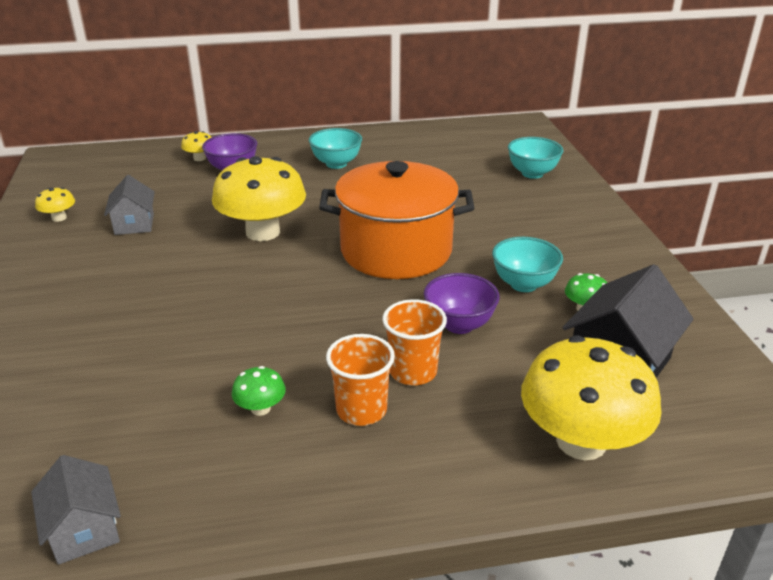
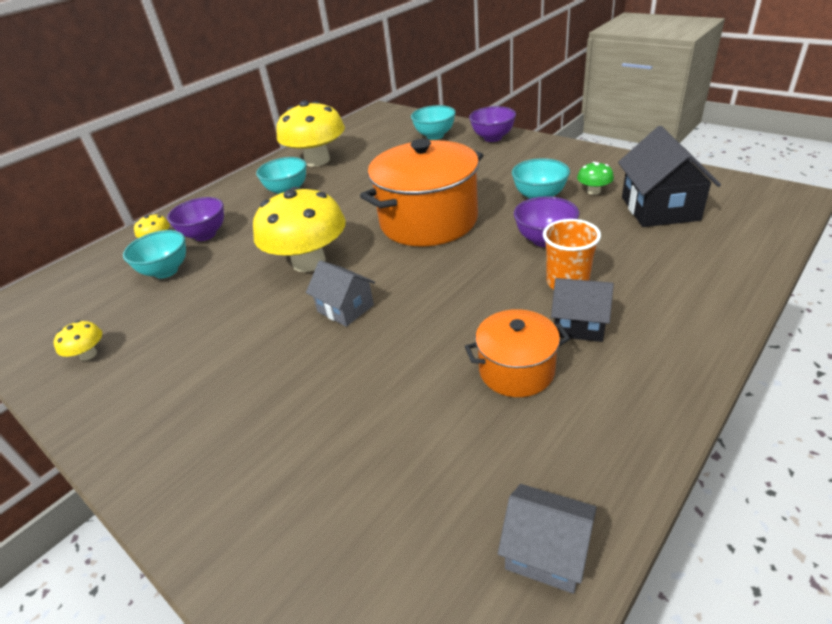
camera: 35 degrees left, 5 degrees up
(134, 224) = (180, 317): grey house -> grey house (345, 308)
(173, 184) = (166, 271): none -> turquoise bowl
(260, 408) = (516, 370): green mushroom -> orange pot
(361, 410) = (579, 325): orange cup -> black house
(581, 441) = (714, 258): yellow mushroom -> yellow mushroom (317, 160)
(582, 203) = (492, 138): none -> purple bowl

